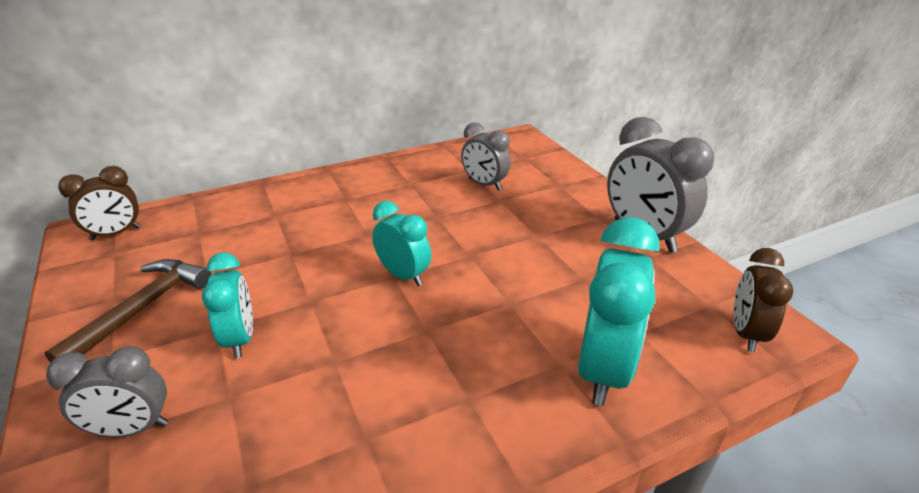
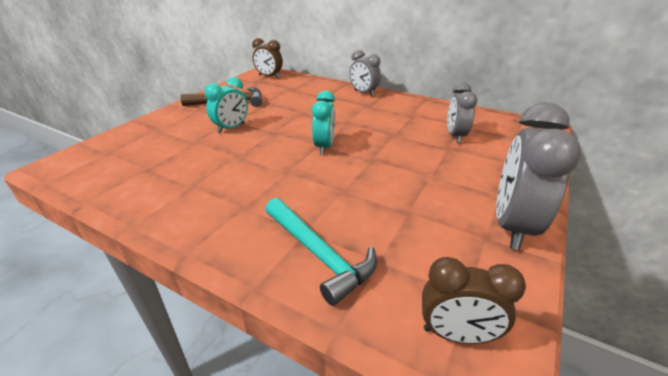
camera: 55 degrees right, 0 degrees up
(132, 429) = (163, 131): grey clock -> grey clock (363, 93)
(604, 369) = (319, 254): turquoise clock -> turquoise hammer
(746, 333) = (456, 334): brown clock -> brown clock turned 150 degrees counterclockwise

